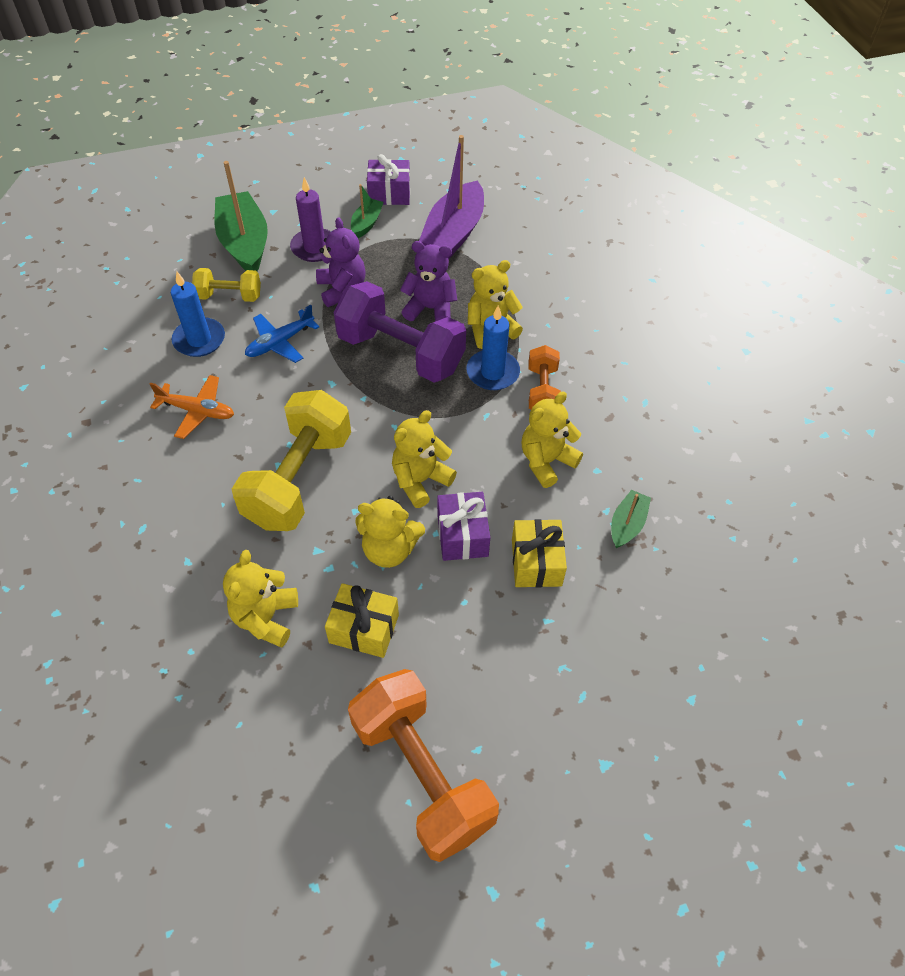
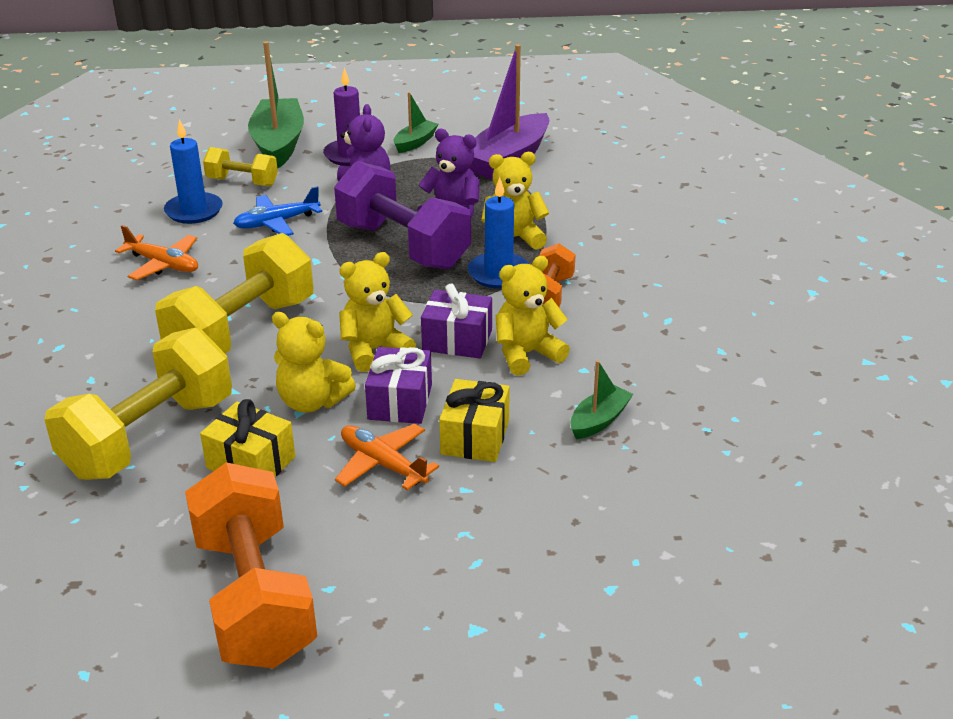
camera: 15 degrees right, 20 degrees down
(266, 618) = (149, 437): yellow teddy bear -> yellow dumbbell
(389, 194) = (451, 123): purple gift -> purple gift (457, 340)
(473, 607) = (382, 464): none -> orange plane

